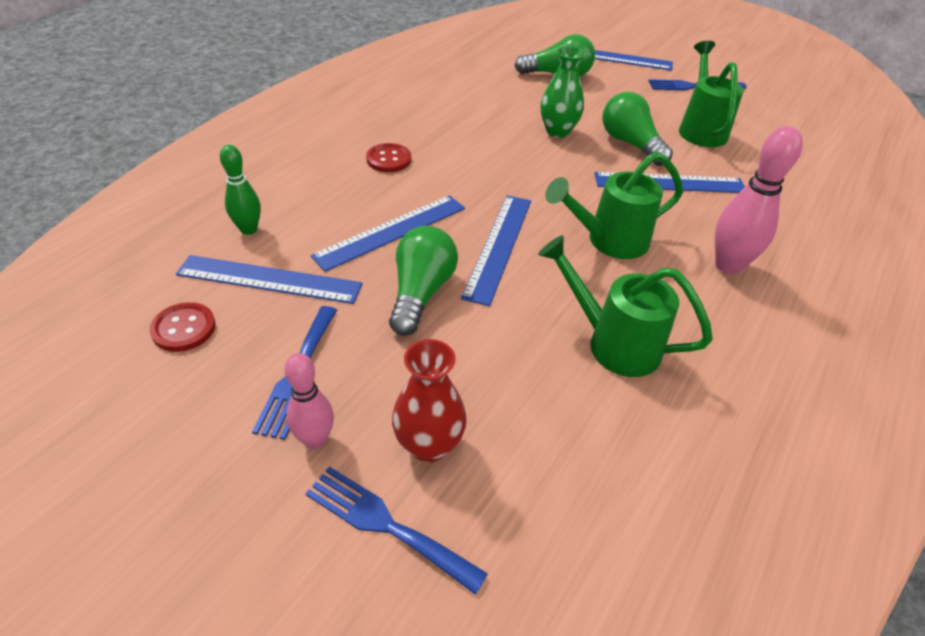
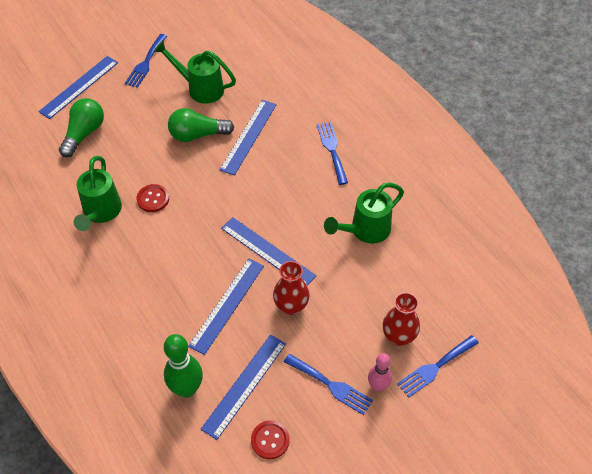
camera: 65 degrees left, 10 degrees up
(249, 229) = (187, 389): green bowling pin -> green bowling pin, size x1.59
(389, 159) = (144, 282): red button -> red button (153, 199)
(391, 231) = (227, 305): blue ruler -> blue ruler turned 45 degrees clockwise
(421, 293) = (291, 306): green light bulb -> red vase
(557, 131) = (161, 168): green vase -> none
(609, 241) = (288, 194): green watering can -> green watering can (101, 212)
(728, 266) = (332, 150): pink bowling pin -> blue fork

